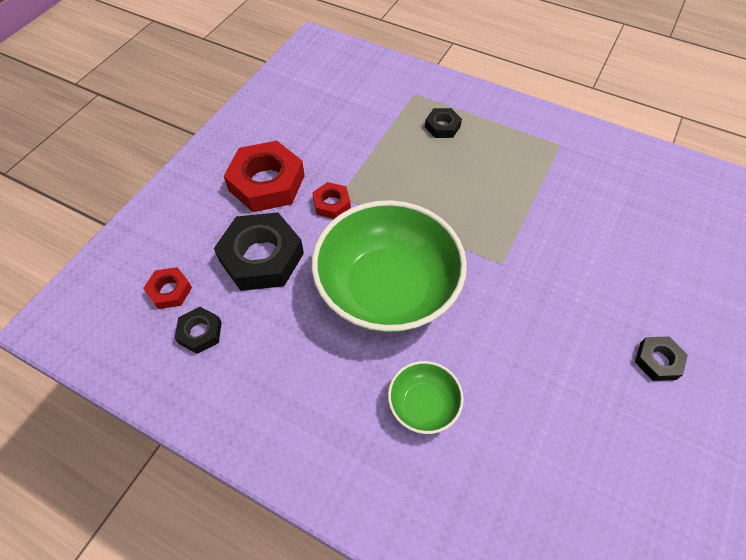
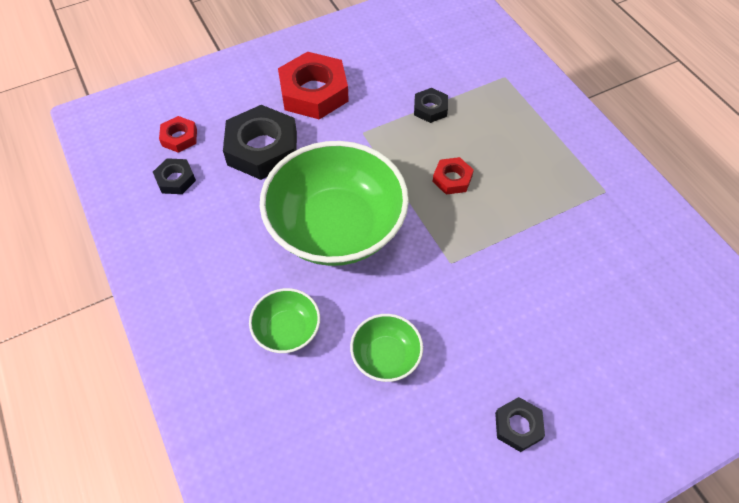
camera: 35 degrees right, 0 degrees up
(331, 204) = (350, 135): red nut -> red nut (452, 179)
(442, 126) = (504, 118): black nut -> black nut (430, 108)
(520, 372) = (386, 356): none -> green bowl

